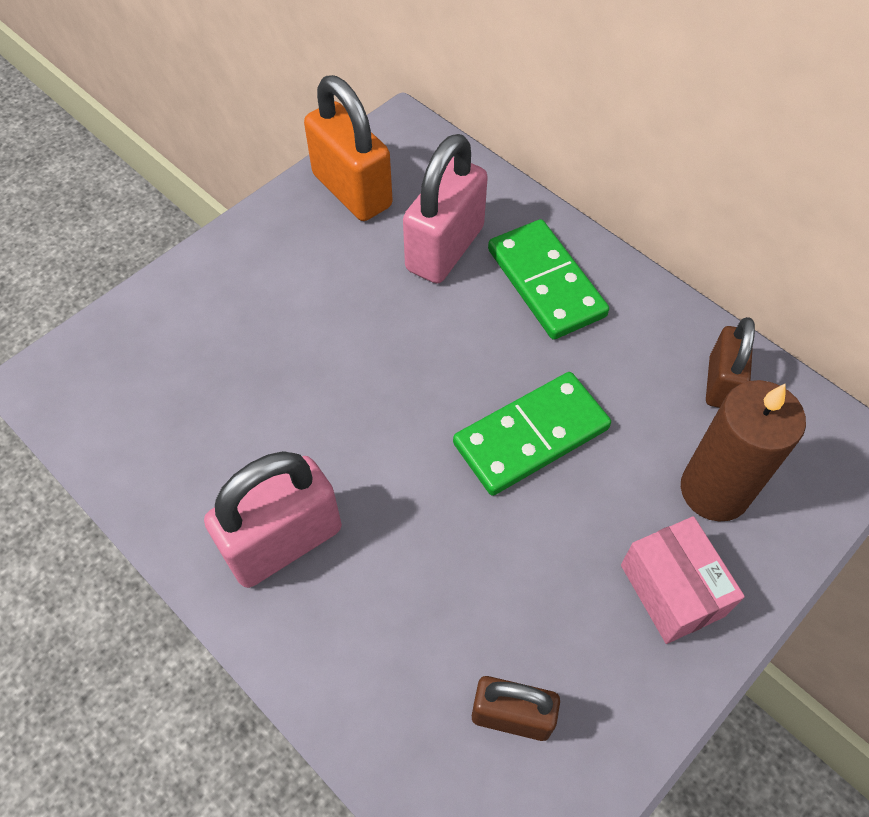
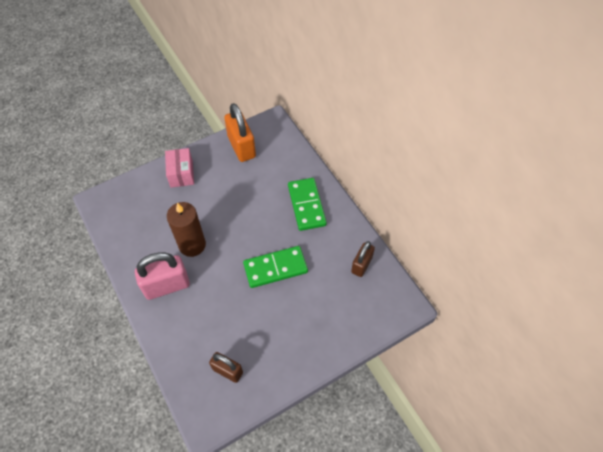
camera: 15 degrees right, 0 degrees up
(445, 249) = (270, 181): pink padlock -> none
(672, 590) = (306, 341): pink box -> pink box (181, 174)
(714, 490) = (339, 307): brown candle -> brown candle (192, 245)

